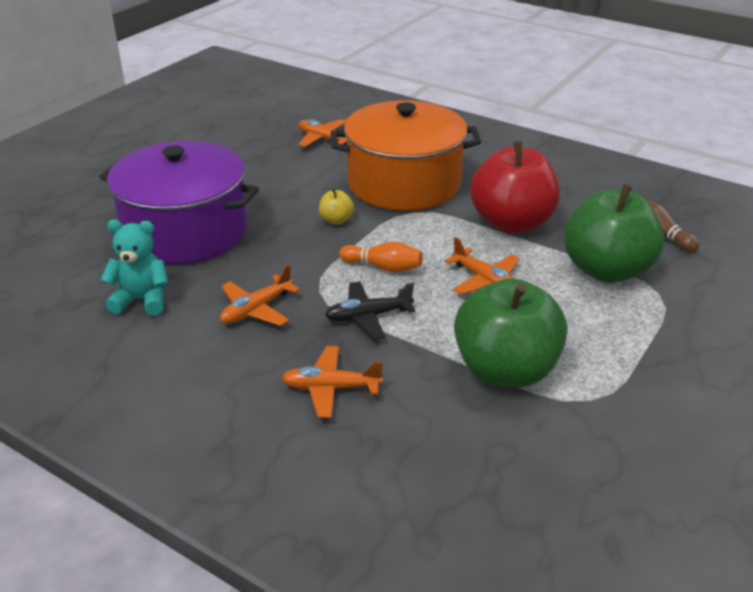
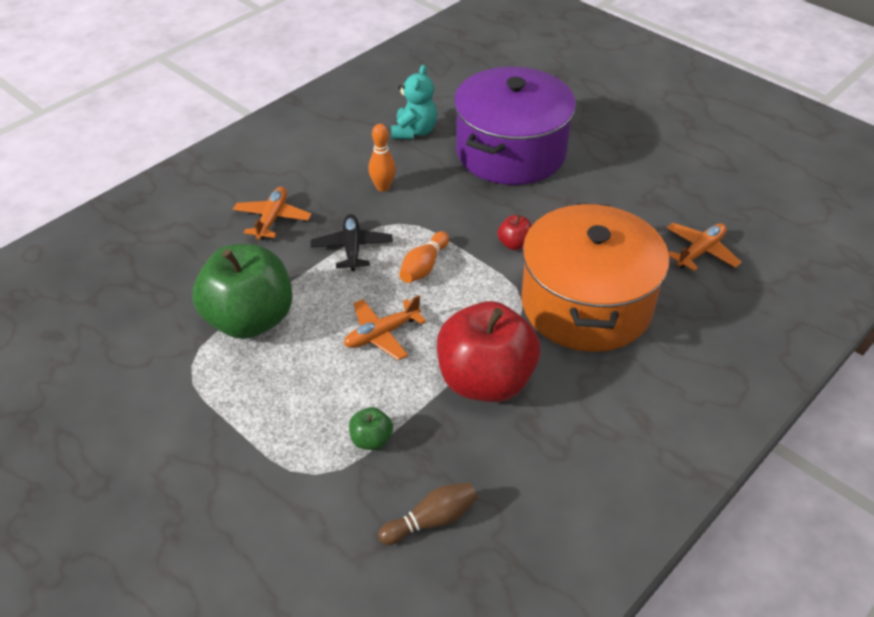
camera: 100 degrees right, 10 degrees up
(256, 309) = (383, 187): orange plane -> orange bowling pin
(336, 220) = (515, 244): yellow apple -> red apple
(606, 270) = (371, 440): green apple -> green apple, size x0.41

